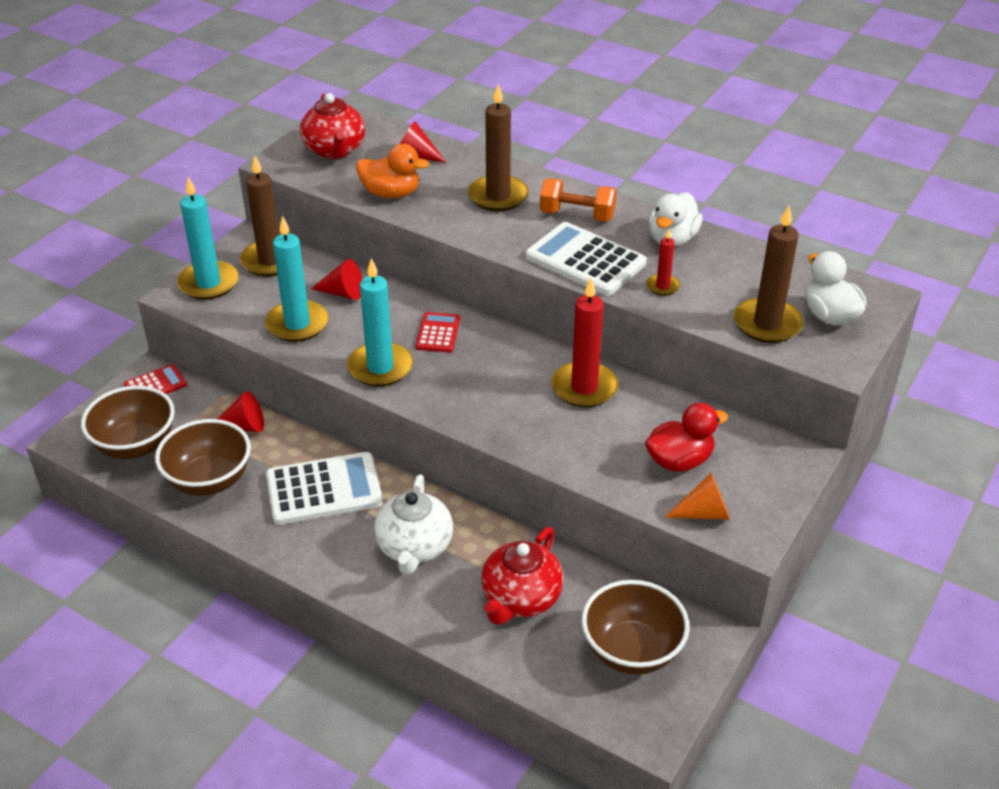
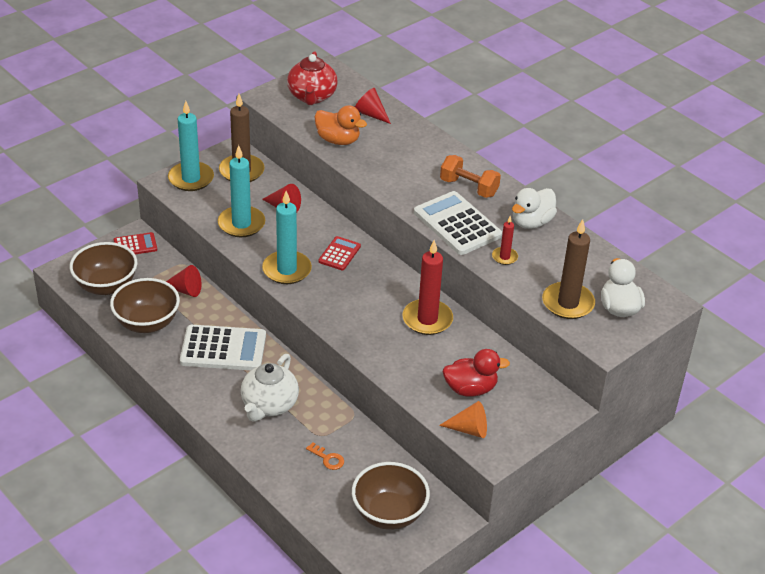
camera: 15 degrees right, 0 degrees up
(498, 196) = (416, 159): brown candle -> none
(520, 598) = (328, 458): red teapot -> orange key

